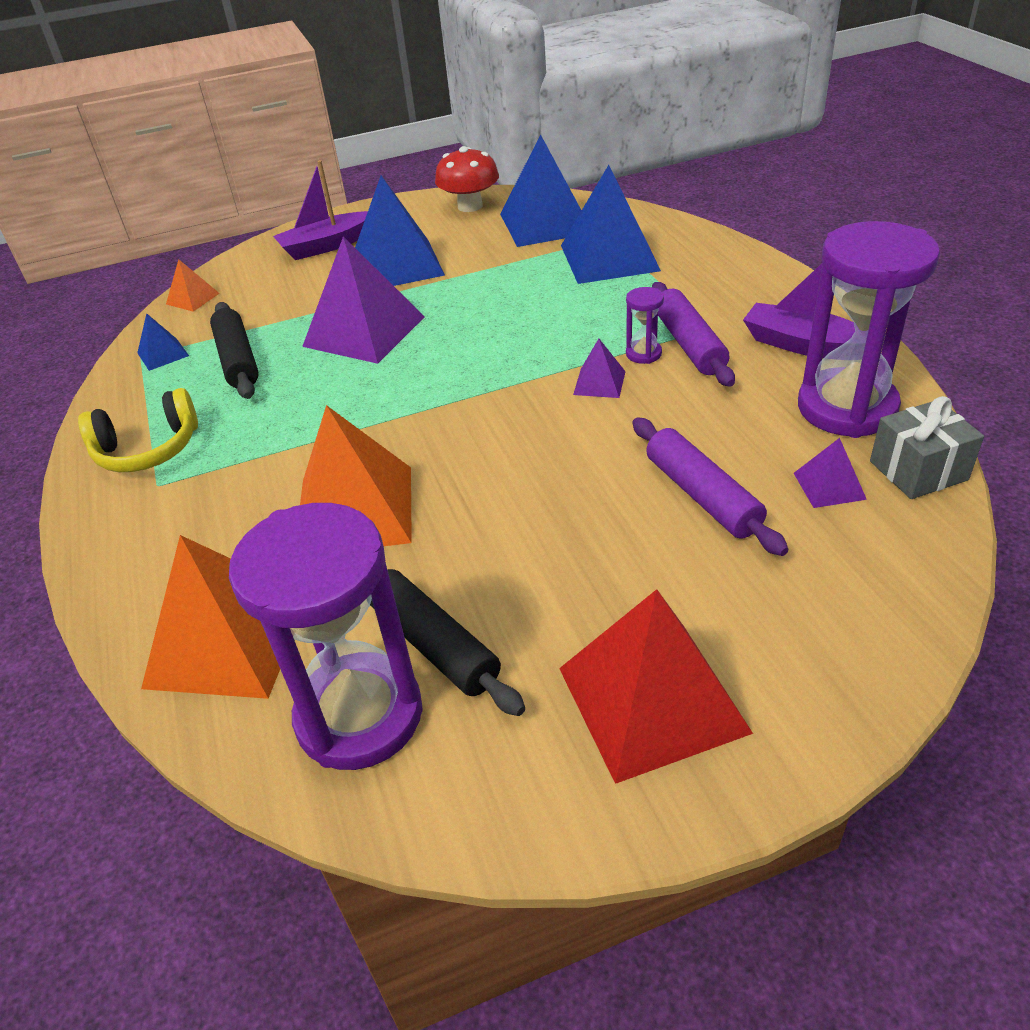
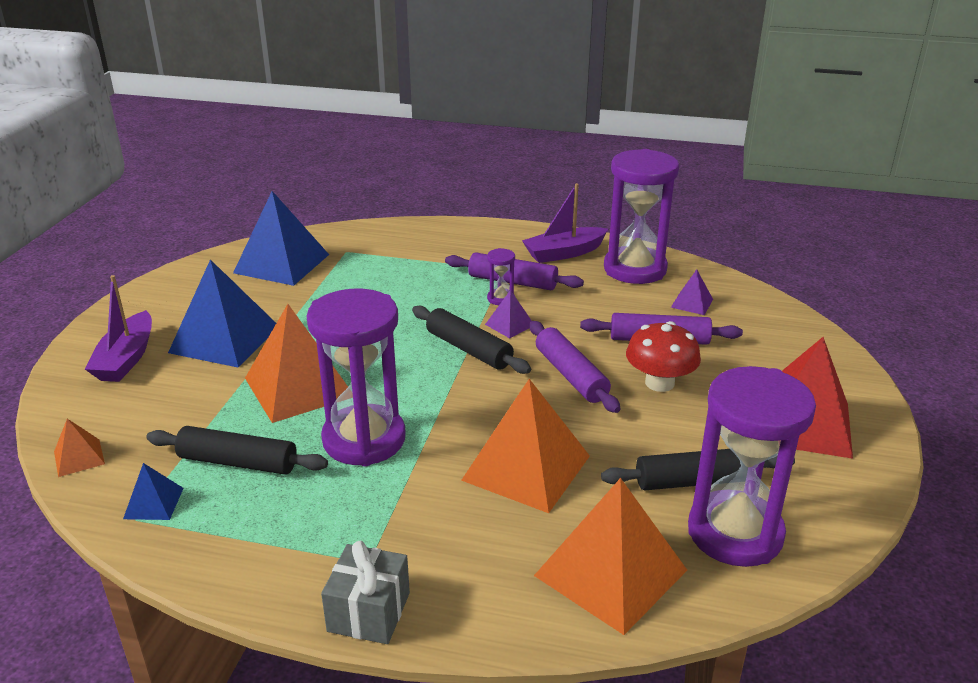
camera: 60 degrees left, 10 degrees down
(148, 449) = (305, 553): yellow headphones -> none
(318, 400) = (364, 439): none -> purple hourglass
(364, 331) = (299, 387): purple pyramid -> orange pyramid
(470, 206) = (195, 279): red mushroom -> red mushroom (659, 383)
(522, 382) = (468, 349): none -> black rolling pin
(548, 465) = (570, 375): none -> purple rolling pin
(609, 258) = (371, 263): blue pyramid -> none
(918, 470) = (706, 277): grey gift -> grey gift (369, 612)

